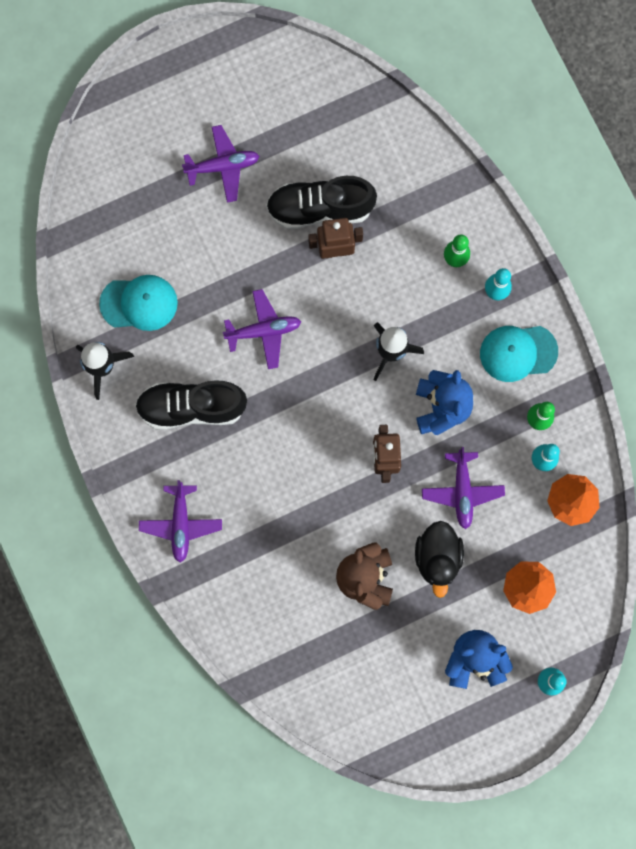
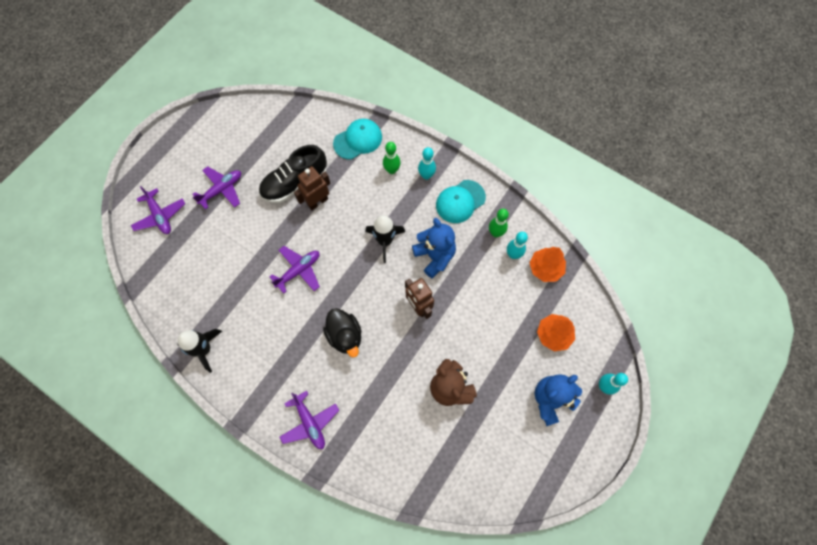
camera: 30 degrees left, 10 degrees down
(139, 303) = (209, 296): turquoise cap -> turquoise cap (358, 140)
(191, 407) = (277, 342): black shoe -> none
(437, 558) = (488, 348): black duck -> black duck (345, 336)
(462, 491) = (477, 299): purple plane -> purple plane (160, 216)

